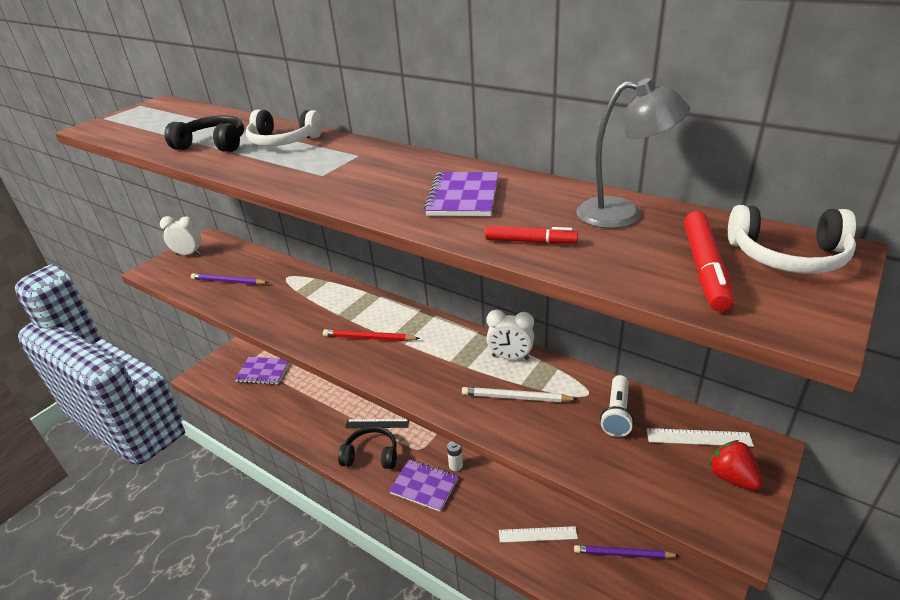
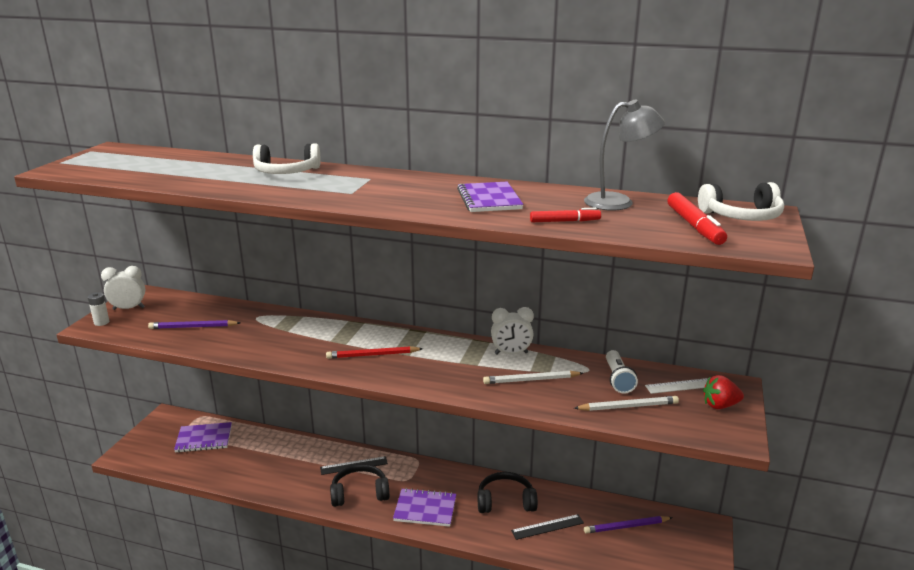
camera: 20 degrees left, 10 degrees down
(213, 144) = (216, 177): black headphones -> black headphones (505, 501)
(455, 465) = (449, 487): white battery -> white battery (101, 322)
(537, 534) = (547, 527): white ruler -> black ruler
(612, 456) = (628, 406): none -> white pencil
(732, 477) = (720, 405): red strawberry -> red strawberry turned 45 degrees counterclockwise

